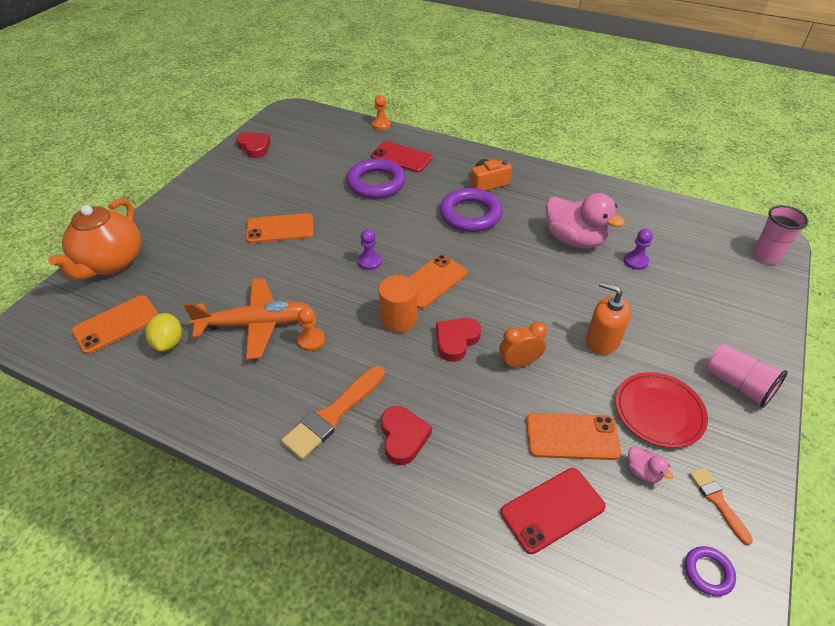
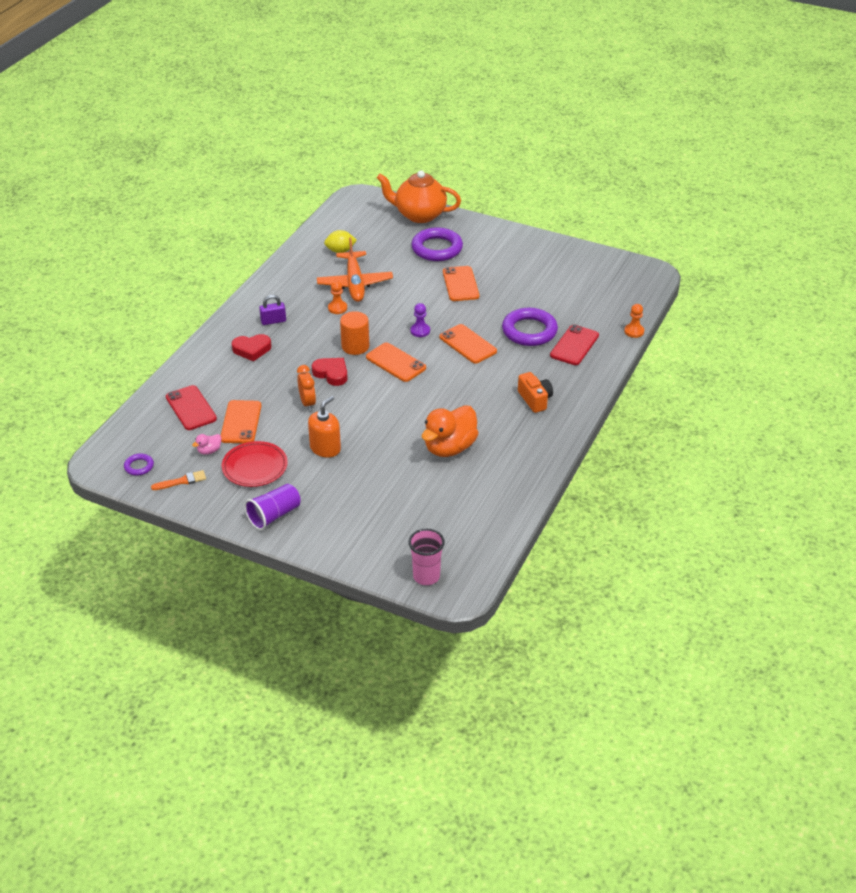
camera: 90 degrees right, 5 degrees down
(116, 324) = (358, 228): orange phone -> orange phone (468, 344)
(254, 147) = (580, 259): red heart -> none
(333, 414) = (273, 321): orange brush -> purple padlock
(470, 214) = (484, 386): purple ring -> purple ring (437, 248)
(574, 239) = (449, 448): pink duck -> orange duck
(635, 261) = (419, 483): purple pawn -> none
(738, 384) = (274, 515): pink cup -> purple cup

